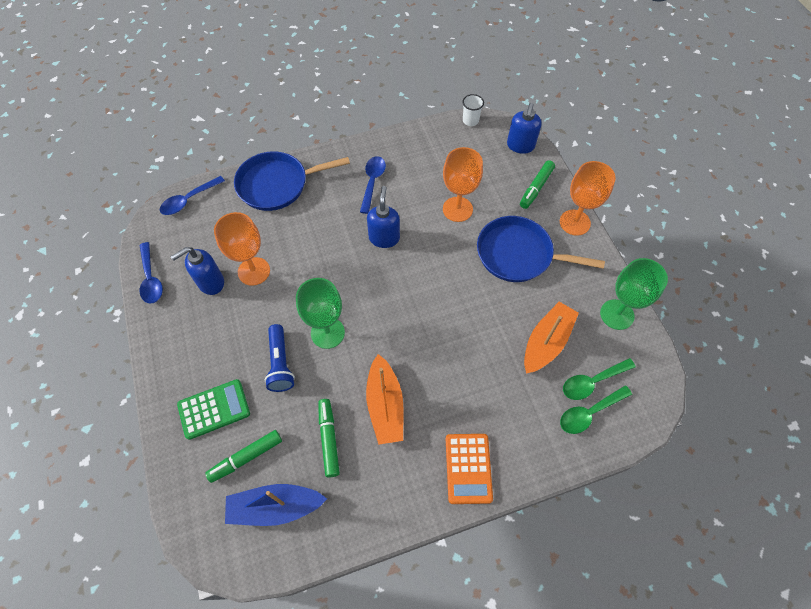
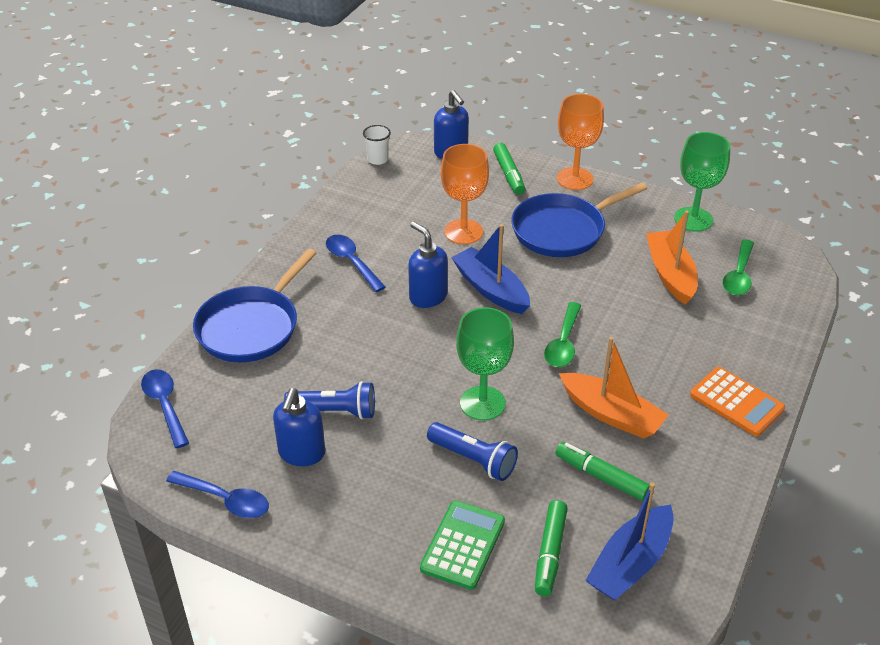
camera: 45 degrees left, 20 degrees down
(189, 200) = (165, 405): blue spoon -> blue spoon turned 150 degrees clockwise
(254, 271) = (335, 411): orange goblet -> blue flashlight
(424, 262) = (491, 289): none -> blue boat
(589, 413) = (765, 297): green spoon -> green spoon (563, 343)

